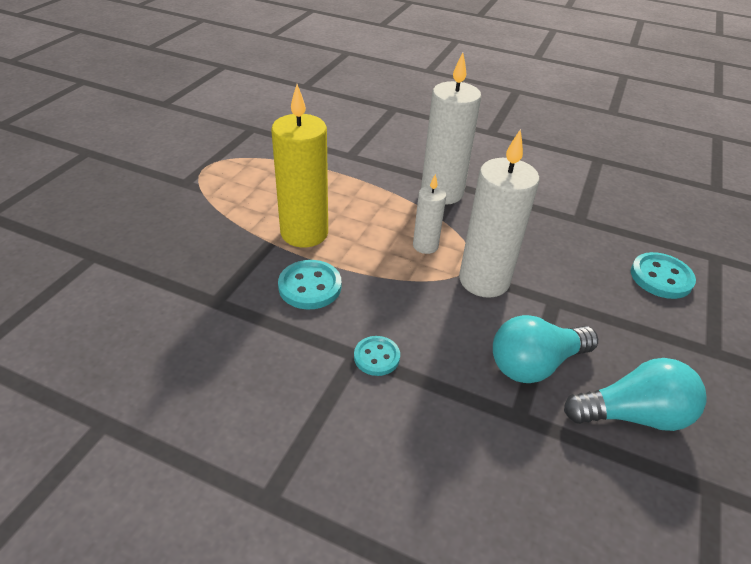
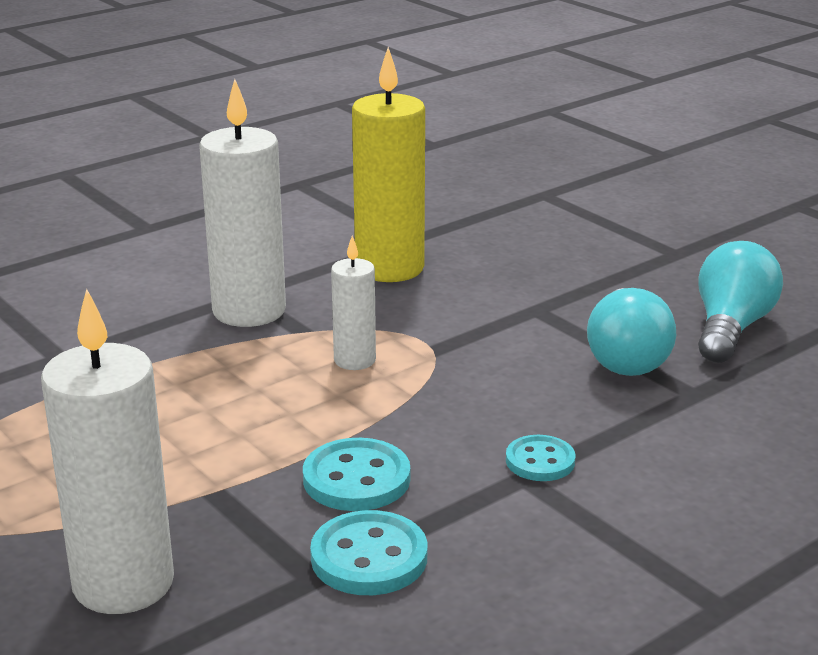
camera: 60 degrees left, 15 degrees down
(304, 233) = (224, 452): yellow candle -> yellow candle (389, 268)
(484, 280) = (462, 341): white candle -> white candle (123, 583)
(661, 277) = (550, 235): turquoise button -> turquoise button (369, 557)

